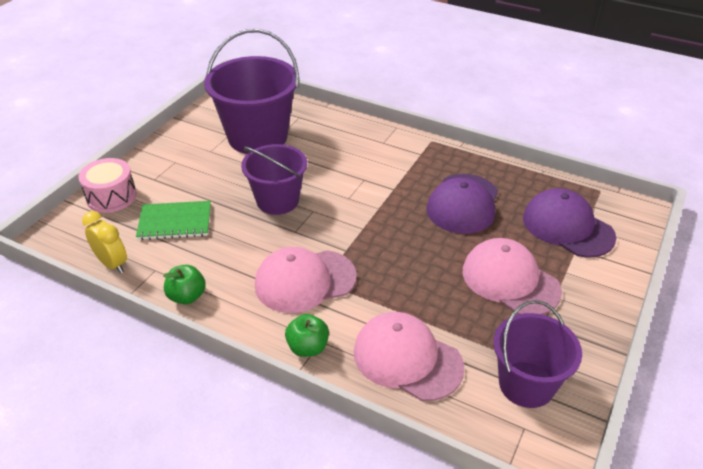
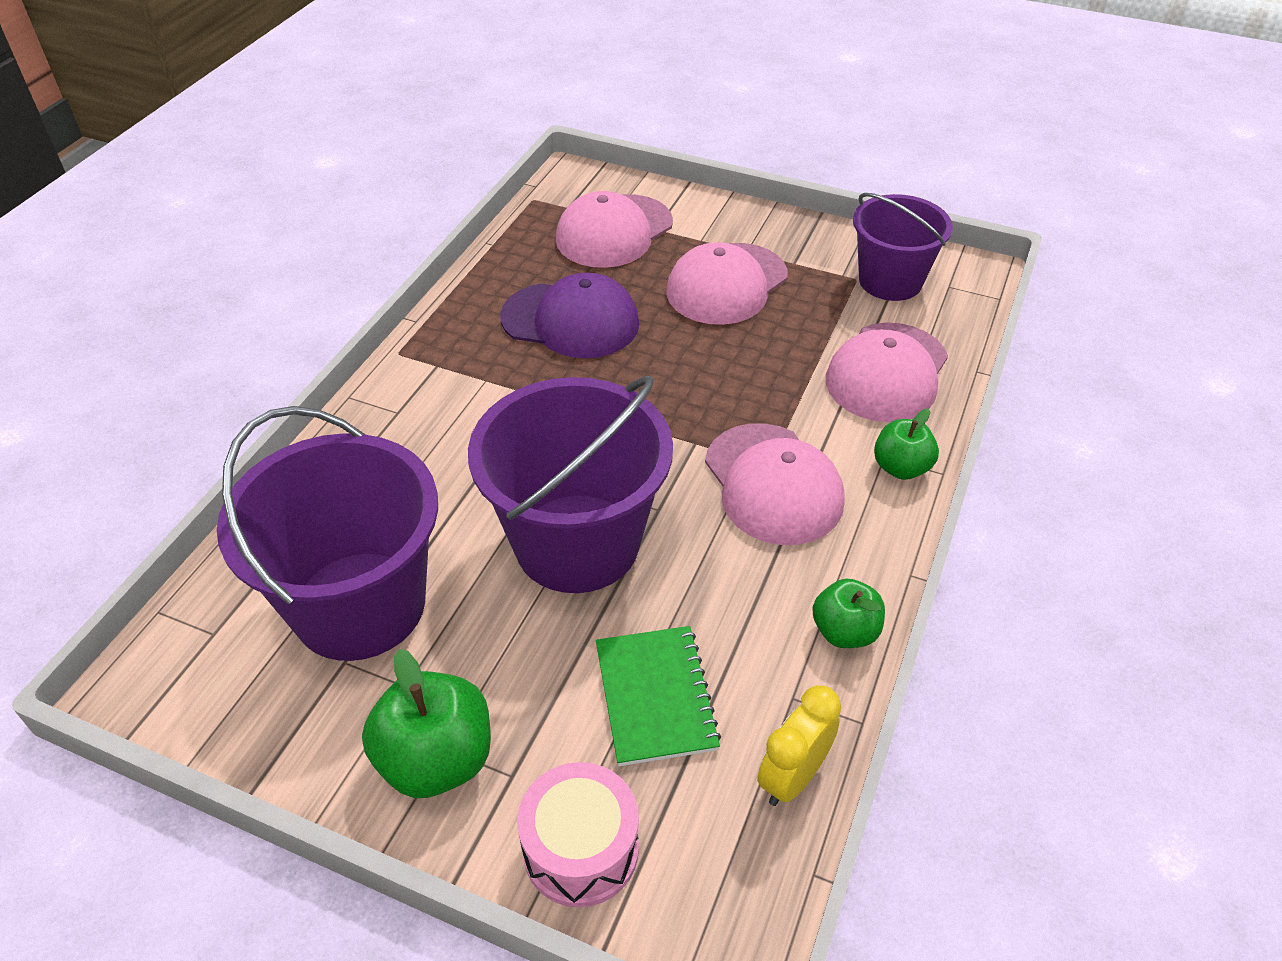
camera: 95 degrees left, 5 degrees up
(170, 159) = (436, 760): none -> green apple
(277, 201) = (577, 543): purple bucket -> purple bucket, size x1.57
(567, 227) = (614, 231): purple cap -> pink cap

